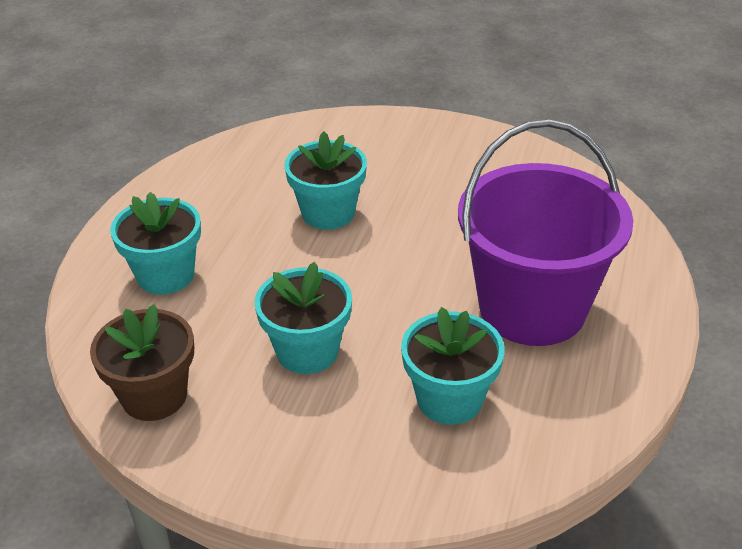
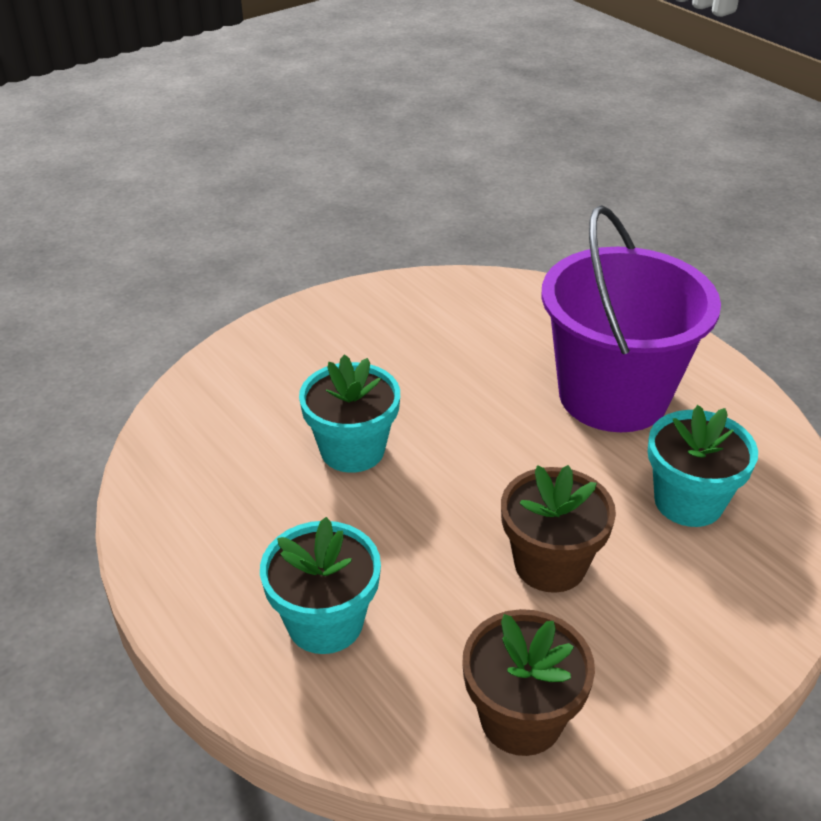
camera: 55 degrees left, 0 degrees up
(307, 351) = (550, 564): turquoise flower pot -> brown flower pot

